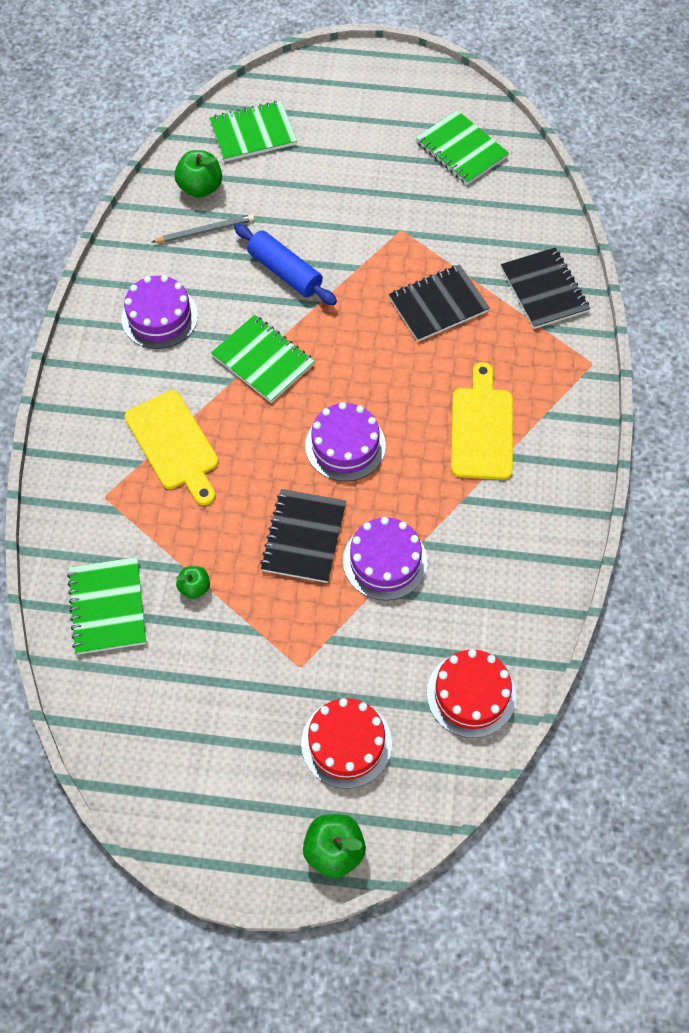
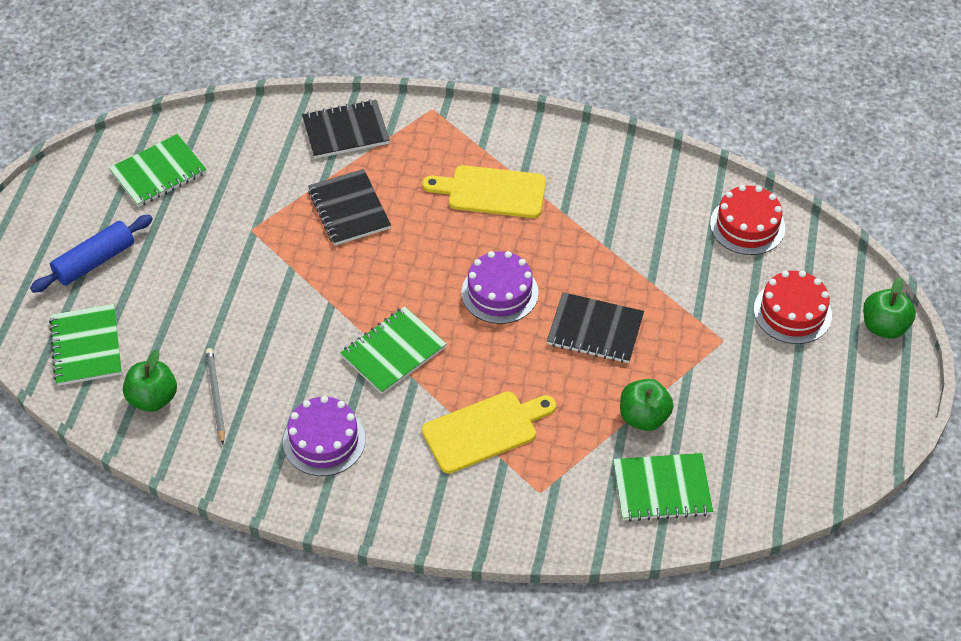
camera: 85 degrees left, 10 degrees down
(195, 587) = (643, 417): green apple -> green apple, size x1.67
(285, 272) = (285, 328): blue rolling pin -> blue rolling pin (95, 261)
(385, 561) = (622, 272): purple cake -> none

